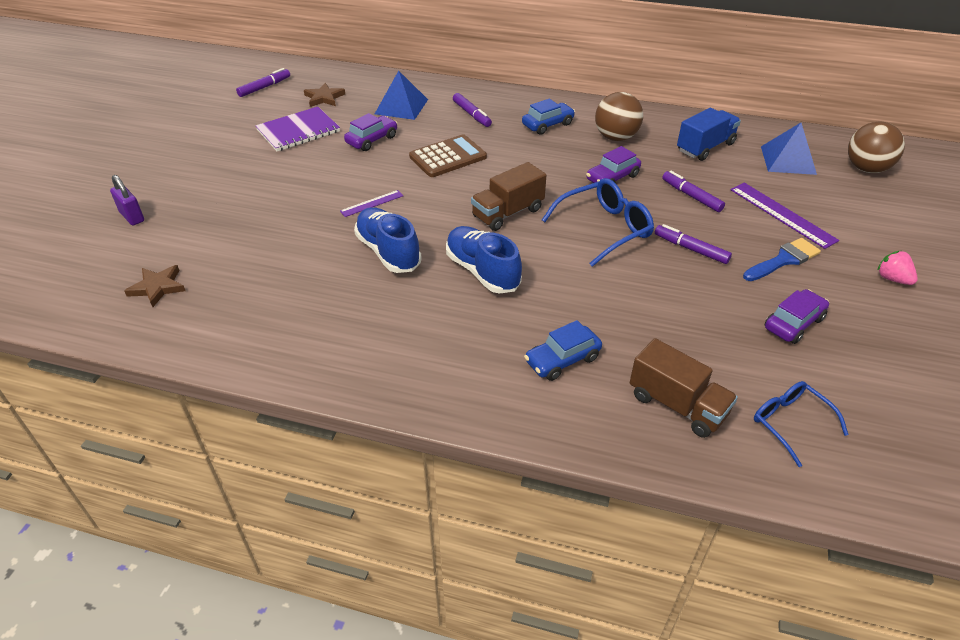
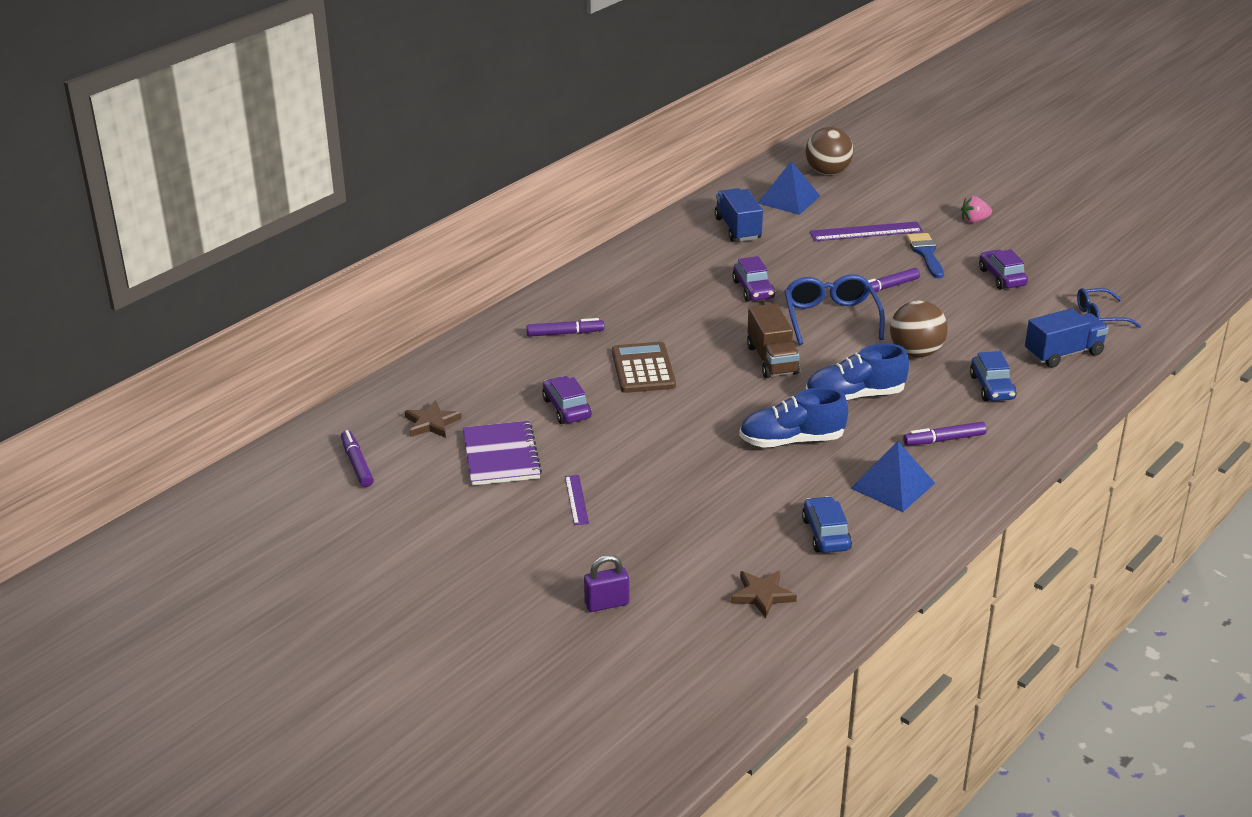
camera: 65 degrees left, 10 degrees down
(372, 203) = (698, 434): purple ruler -> purple ruler (576, 500)
(401, 106) = (505, 374): blue pyramid -> blue pyramid (893, 485)
(547, 124) = (626, 295): blue car -> blue car (825, 534)
(616, 137) = (683, 266): brown ball -> brown ball (916, 352)
(677, 405) = (1063, 354): brown truck -> blue truck
(691, 196) = (811, 262): purple marker -> purple marker (944, 440)

